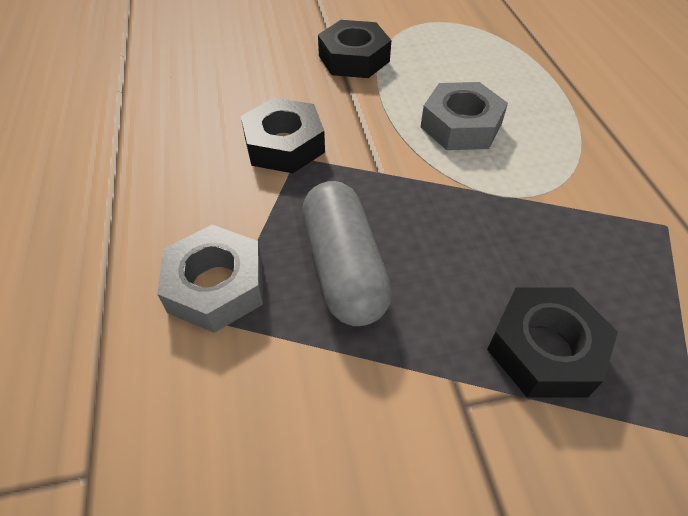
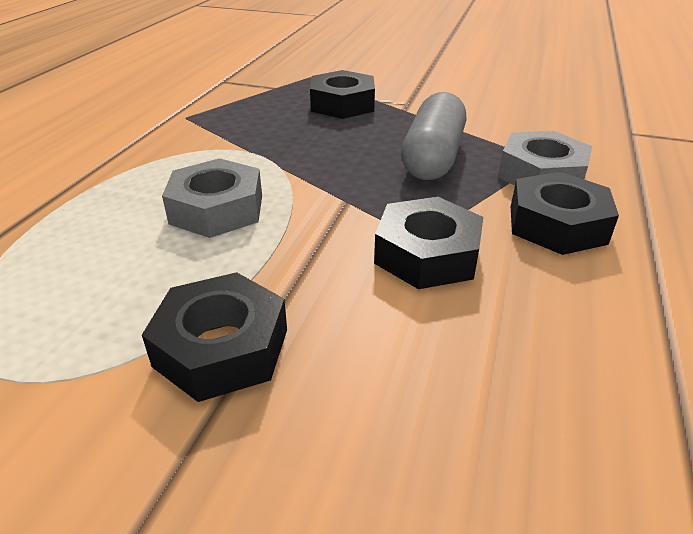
camera: 150 degrees left, 15 degrees down
(192, 212) = (557, 224): none -> black nut

